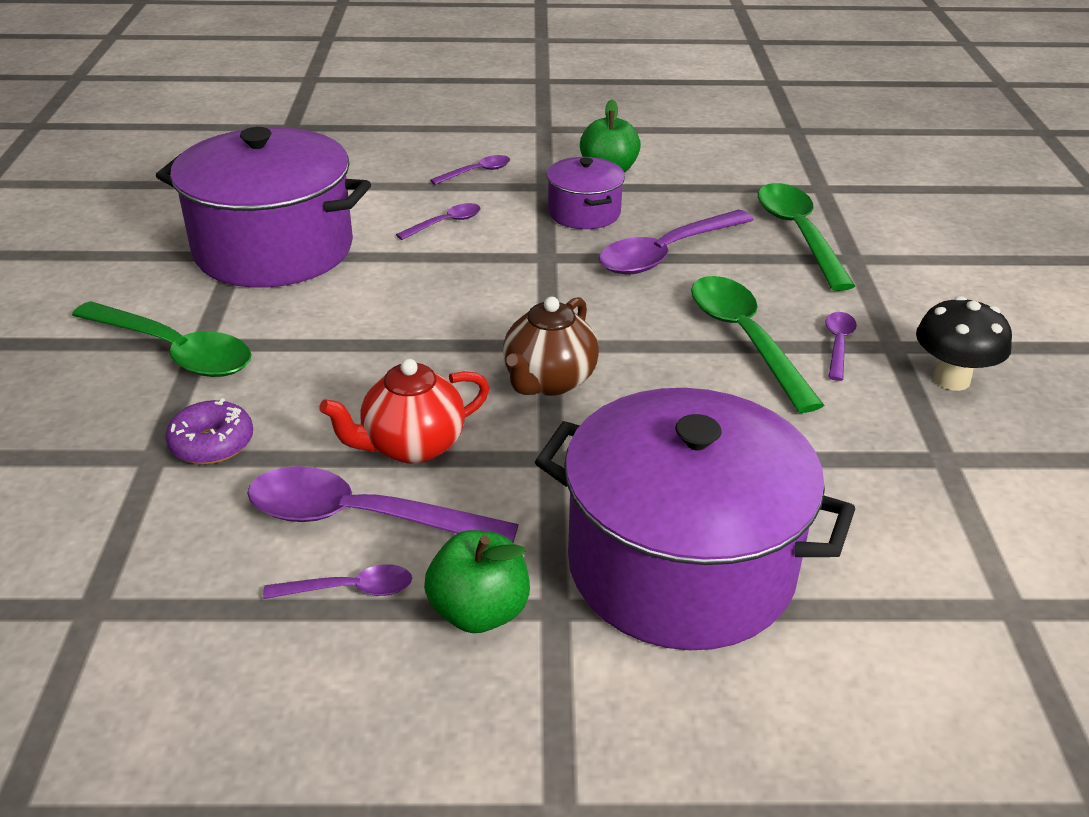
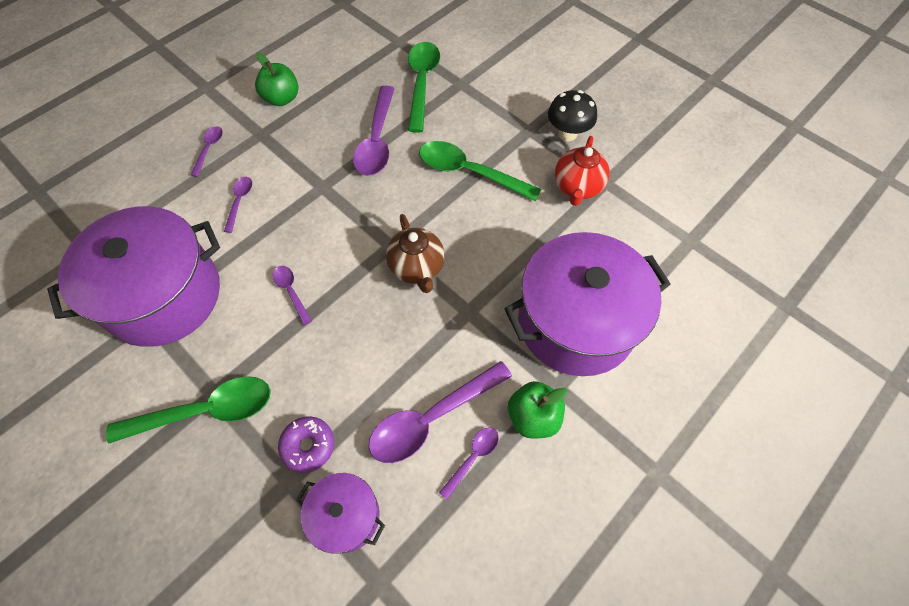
camera: 45 degrees left, 25 degrees up
(412, 446) = (403, 359): red teapot -> red teapot (577, 187)
(584, 213) = (305, 140): purple pot -> purple pot (346, 516)
(798, 234) = (422, 83): green spoon -> green spoon turned 60 degrees clockwise
(838, 344) = (508, 146): purple spoon -> purple spoon (291, 292)

